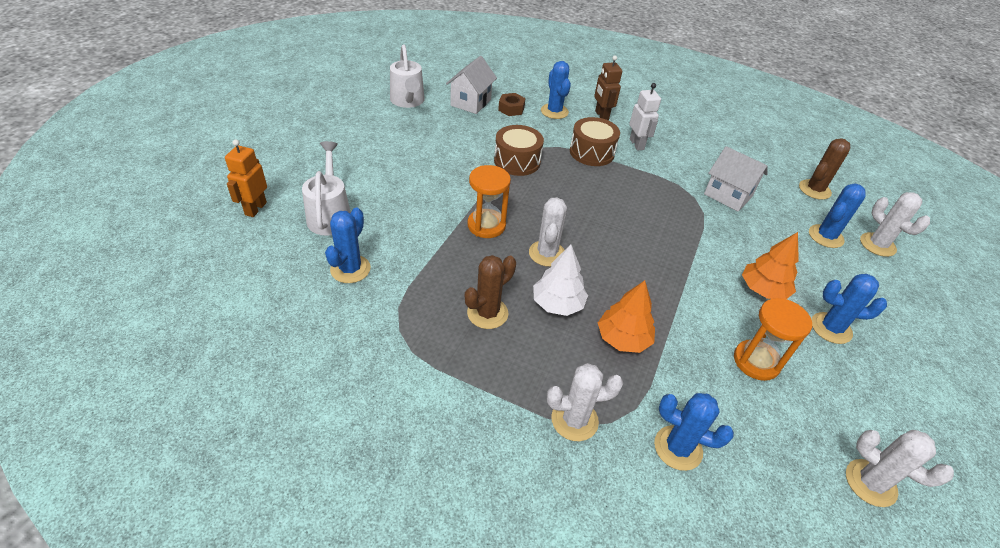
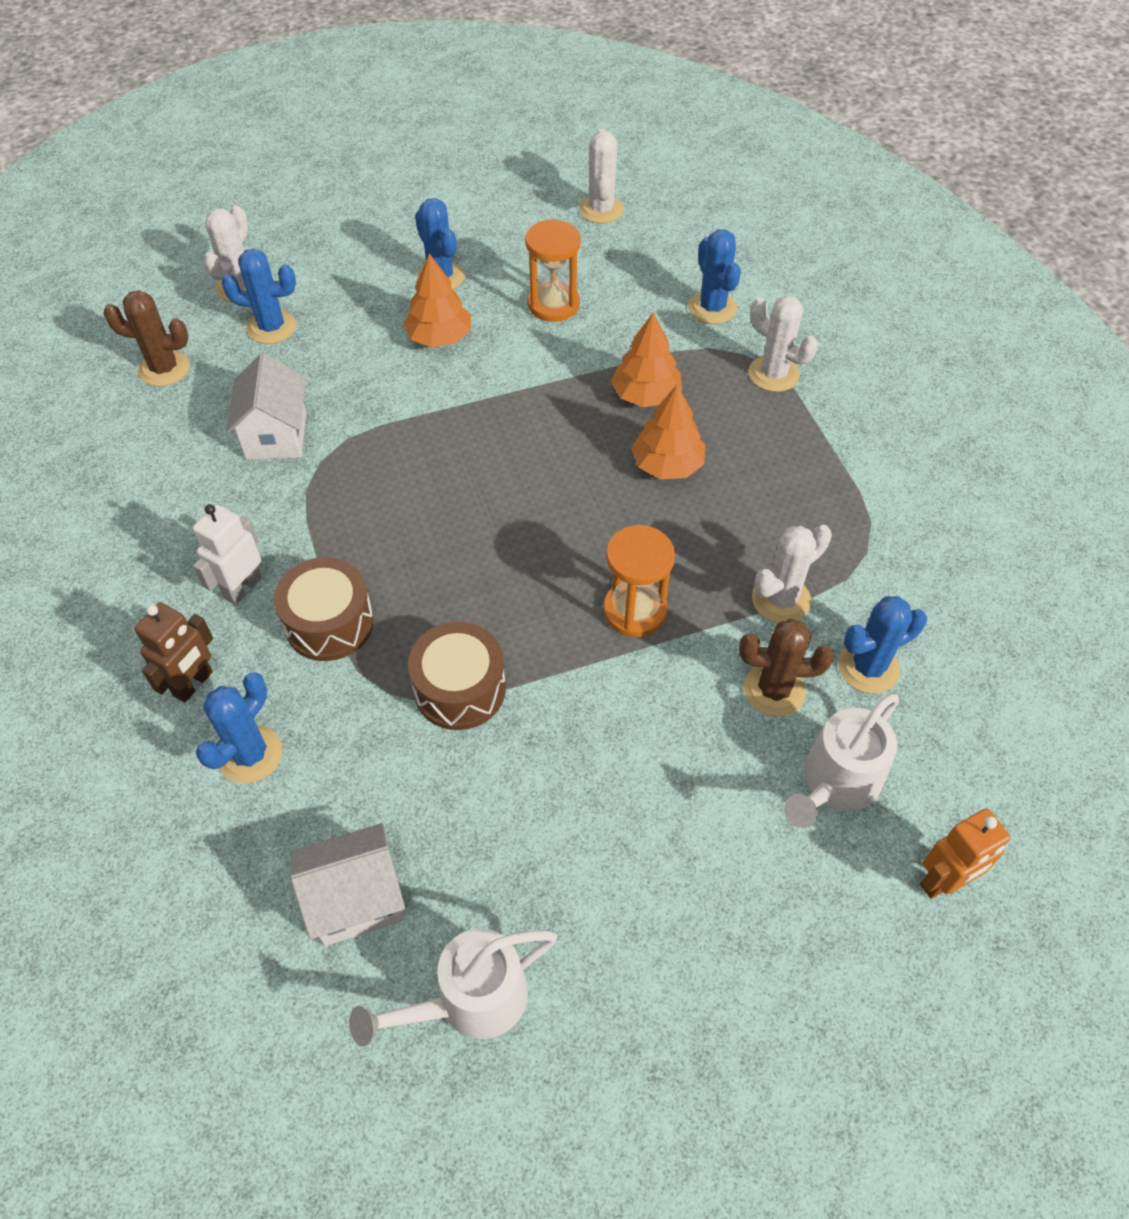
camera: 130 degrees left, 10 degrees up
(408, 101) = (468, 1001): white watering can -> white watering can turned 150 degrees counterclockwise
(487, 313) = (753, 505): brown cactus -> brown cactus (774, 690)
(511, 109) = (310, 821): brown nut -> none
(547, 253) = (607, 522): white cactus -> white cactus (781, 599)
(557, 304) = (667, 465): white tree -> orange tree

